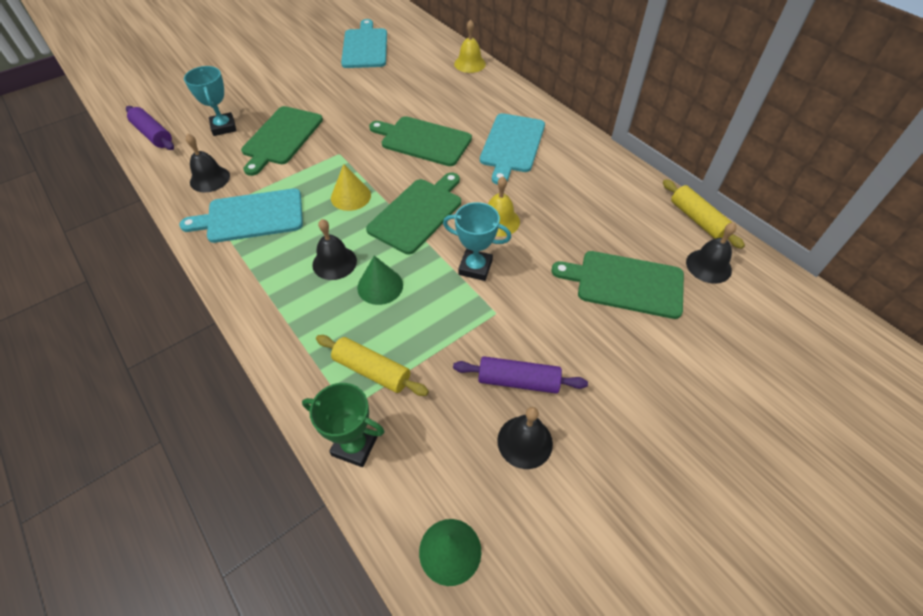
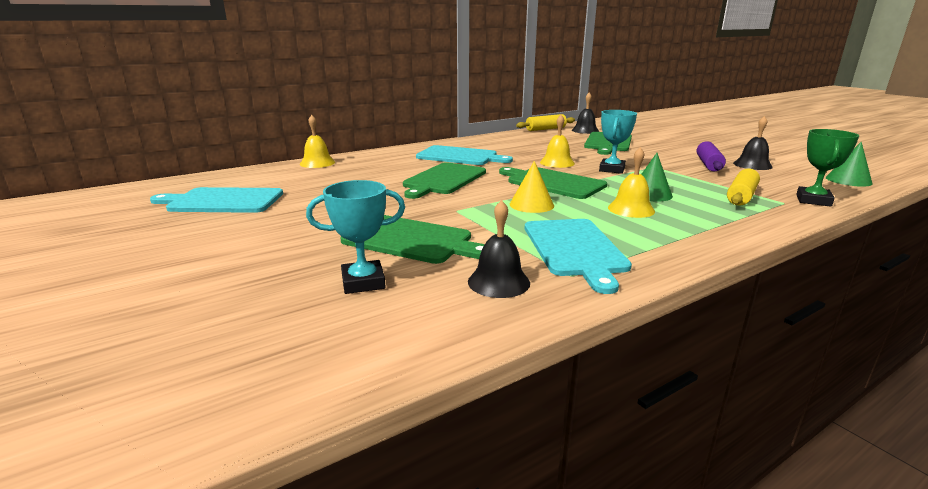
camera: 85 degrees left, 30 degrees down
(153, 135) = (350, 354): purple rolling pin -> none
(334, 262) = (631, 209): black bell -> yellow bell

